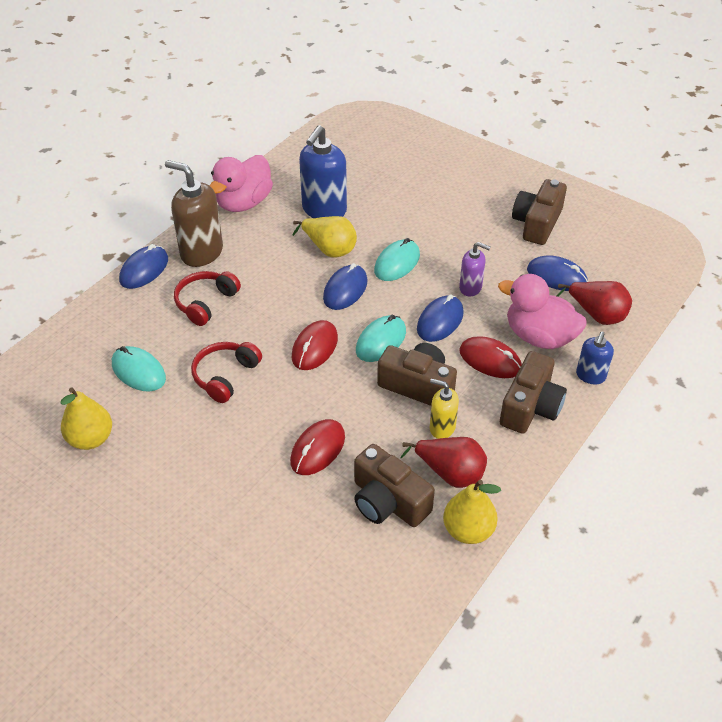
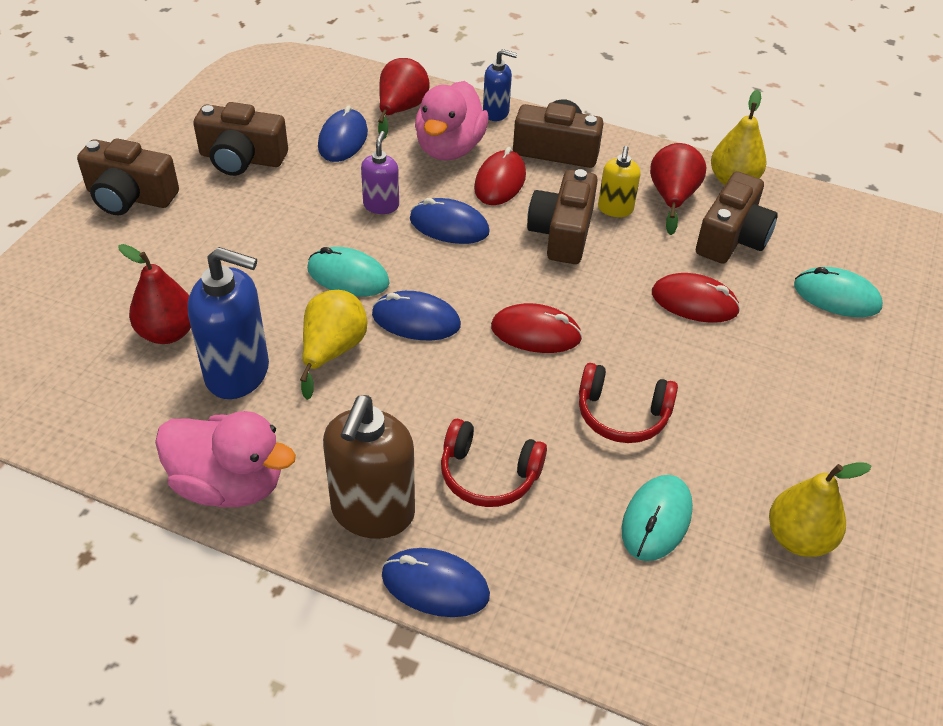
camera: 105 degrees left, 0 degrees up
(366, 185) = (168, 332): none -> red pear
(381, 341) = (501, 273): turquoise mouse -> turquoise mouse (836, 296)
(499, 173) = (130, 197): none -> brown camera

